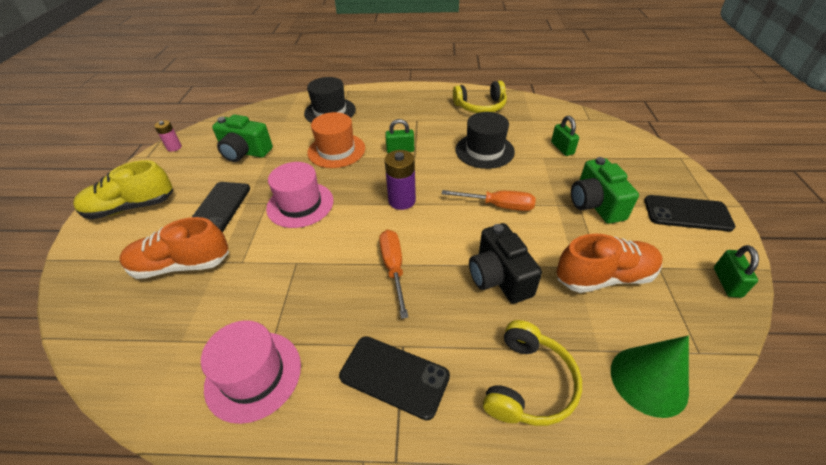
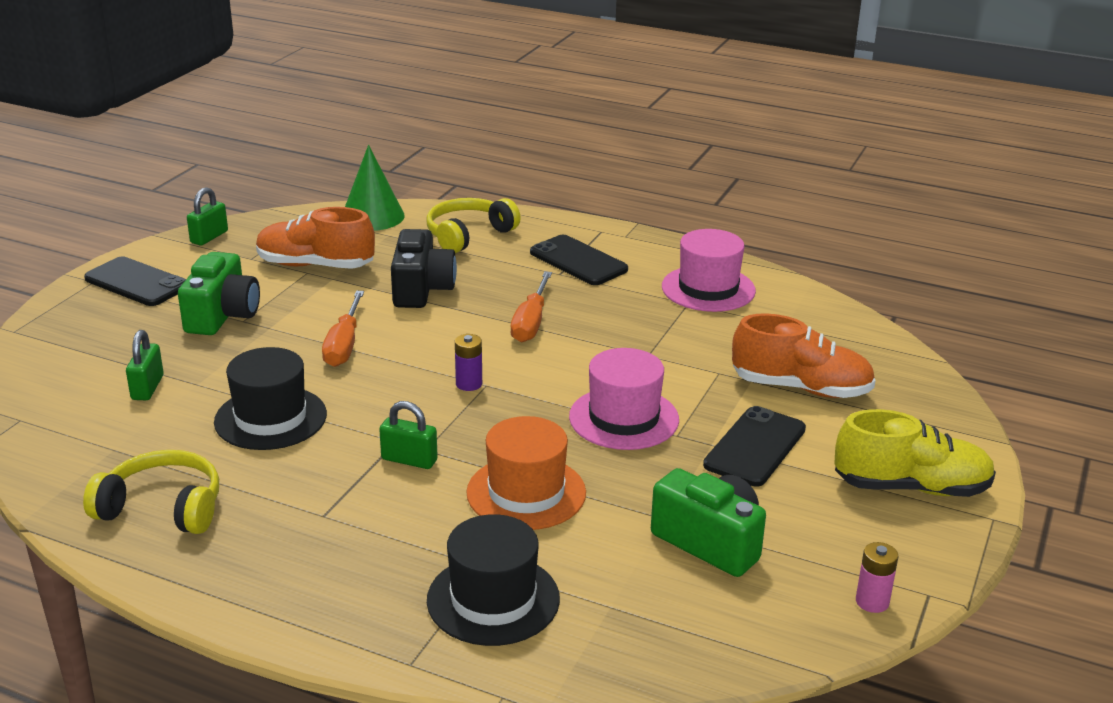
camera: 160 degrees left, 15 degrees down
(402, 200) = (469, 384): purple battery -> purple battery, size x0.61
(498, 206) = (344, 345): orange screwdriver -> orange screwdriver turned 120 degrees counterclockwise

